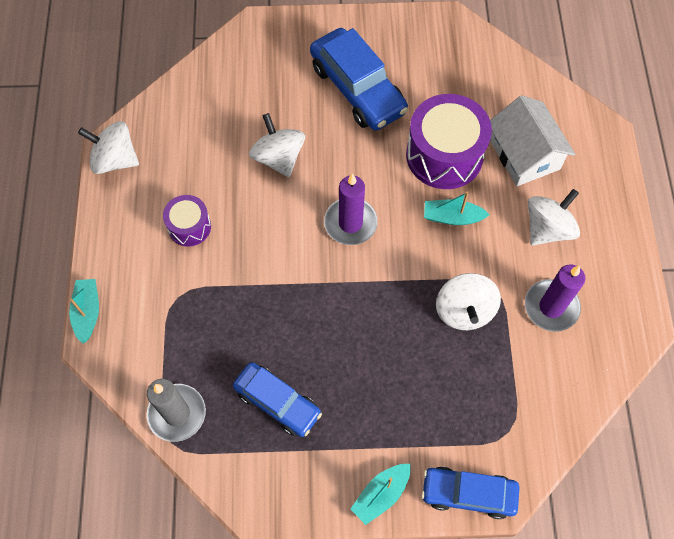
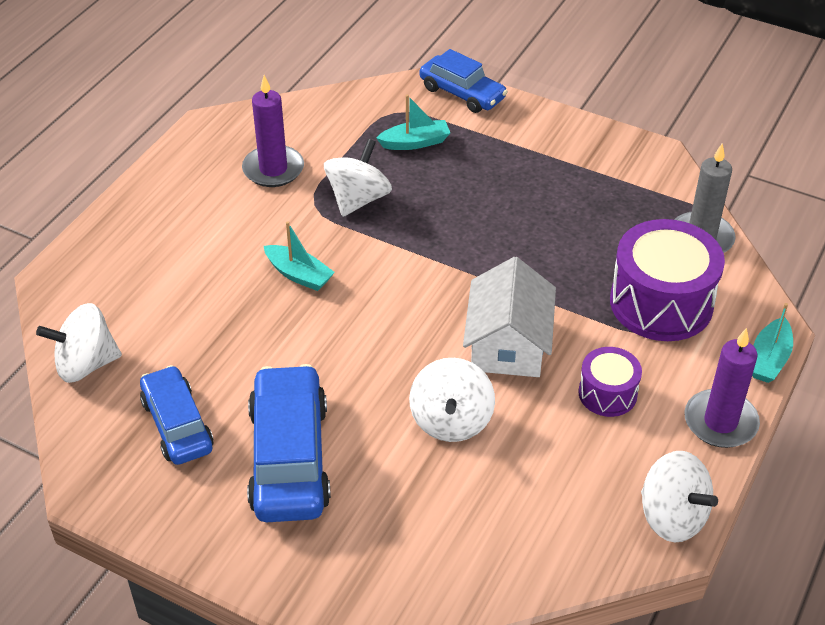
camera: 150 degrees left, 20 degrees down
(277, 402) = (594, 208): blue car -> blue car (177, 425)
(350, 223) = (414, 316): purple candle -> purple candle (720, 422)
(381, 494) = (537, 119): turquoise boat -> turquoise boat (415, 142)
(444, 155) = (251, 335): purple drum -> purple drum (661, 303)
(524, 154) = (163, 296): white house -> white house (508, 344)
(547, 228) = (212, 225): white spinning top -> white spinning top (86, 364)

